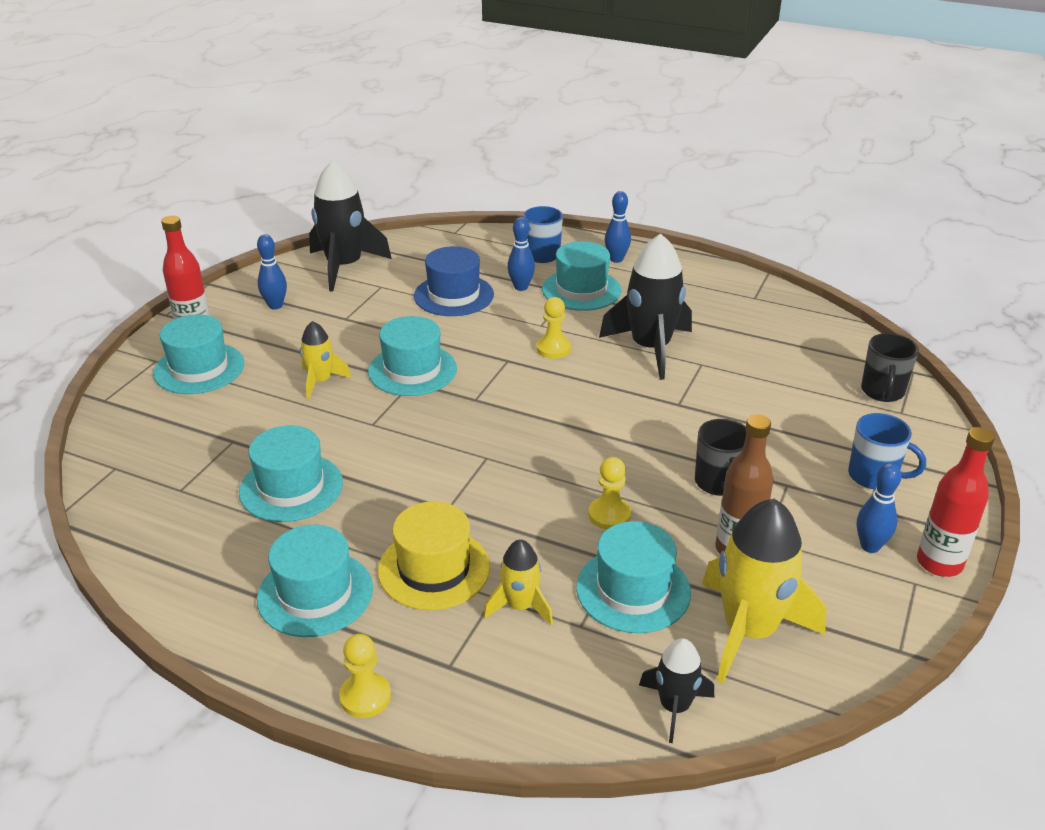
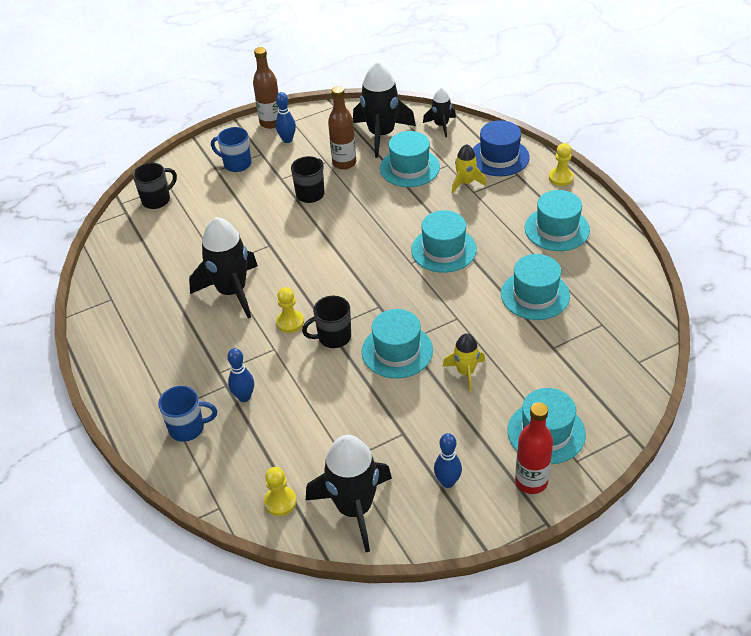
camera: 140 degrees left, 10 degrees up
(434, 569) = (491, 215): yellow hat -> none
(454, 295) = (301, 415): blue hat -> blue hat (499, 157)
(493, 355) = (333, 337): none -> black mug
(581, 290) = (207, 369): turquoise hat -> turquoise hat (443, 250)
(609, 515) = (382, 203): yellow pawn -> yellow pawn (280, 502)
(616, 259) = (141, 390): blue bowling pin -> none
(749, 631) = (381, 134): yellow rocket -> black rocket
(874, 476) = (236, 164): blue mug -> blue mug turned 45 degrees counterclockwise
(939, 563) = (271, 122): red bottle -> brown bottle

